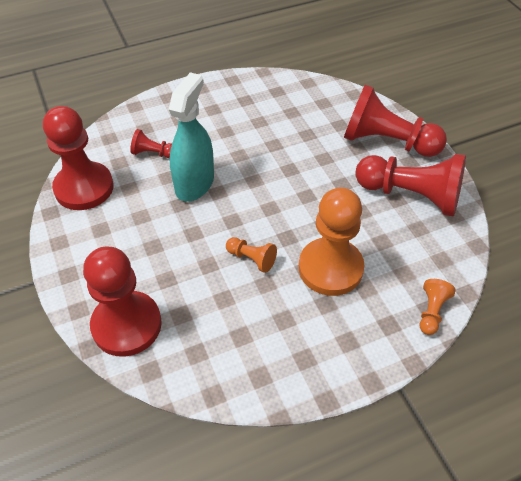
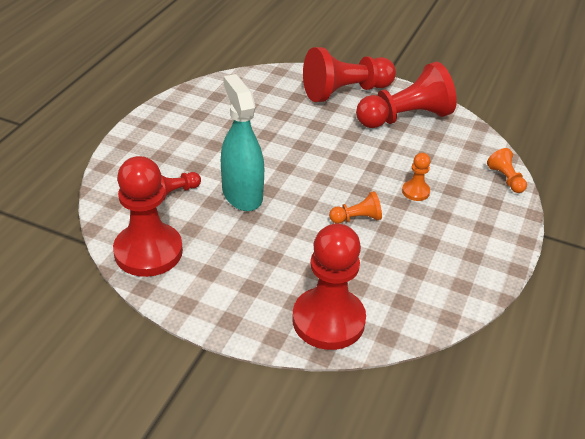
camera: 45 degrees left, 10 degrees down
(330, 268) = (415, 191): orange pawn -> orange pawn, size x0.45

